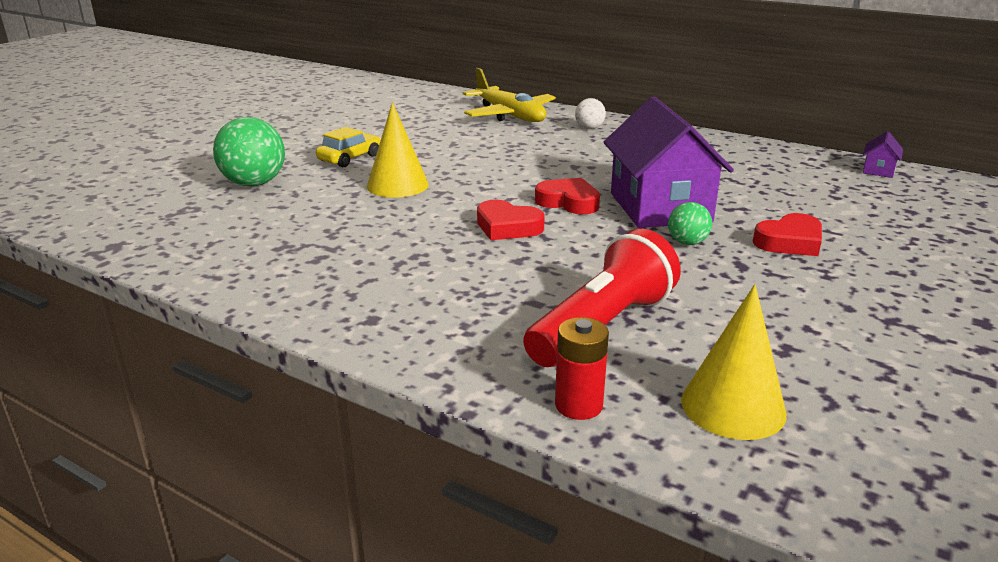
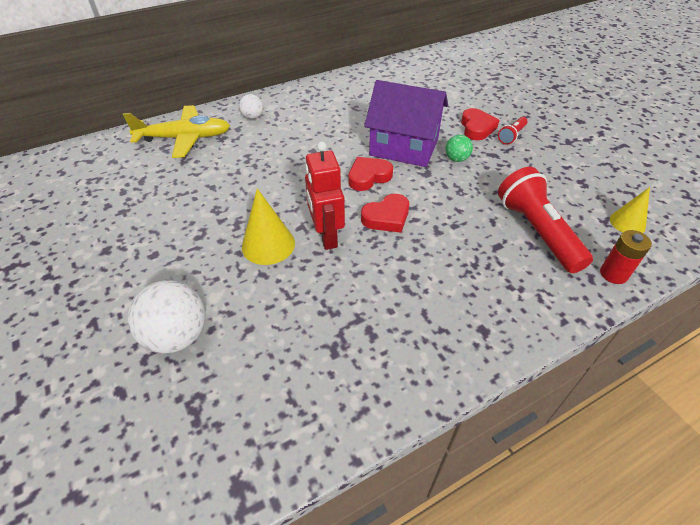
camera: 60 degrees left, 20 degrees up
(254, 184) = (177, 336): green ball -> white ball
(350, 158) = (181, 254): yellow car -> none
(439, 206) = (326, 236): none -> red robot
(733, 406) = (627, 223): yellow cone -> yellow cone, size x0.66
(816, 270) = (511, 136): none -> red flashlight
(878, 170) = (413, 62): purple house -> none

